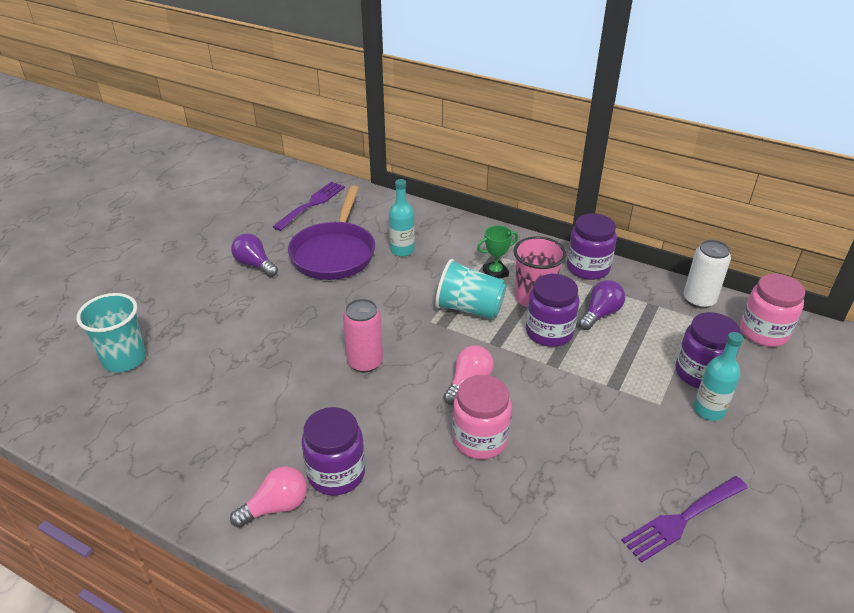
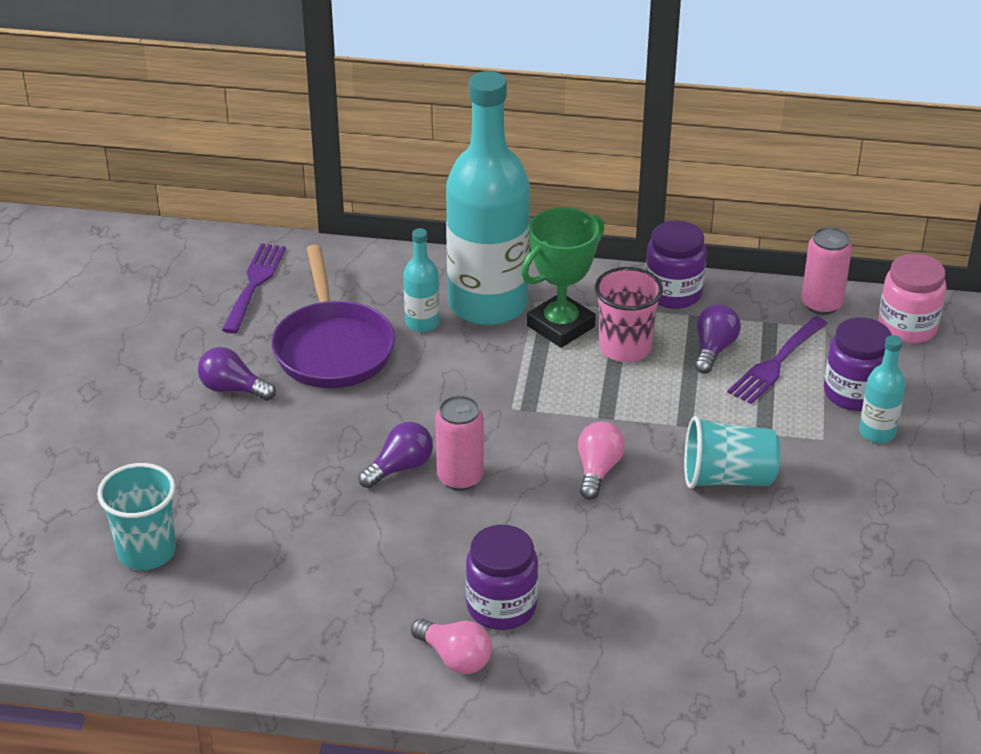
camera: 20 degrees left, 0 degrees up
(276, 506) = (455, 658): pink light bulb -> pink light bulb turned 90 degrees clockwise
(327, 344) = (400, 468): none -> purple light bulb
(453, 248) = (488, 304): none -> turquoise bottle
(469, 308) = (552, 380): turquoise cup -> turquoise cup (727, 478)
(480, 439) = (642, 528): pink jar -> none
(495, 273) = (560, 326): green trophy -> green trophy, size x1.84
(549, 332) = (663, 387): purple jar -> none
(682, 520) = (889, 551): purple fork -> purple fork (776, 363)
(699, 300) = (821, 304): white can -> pink can

